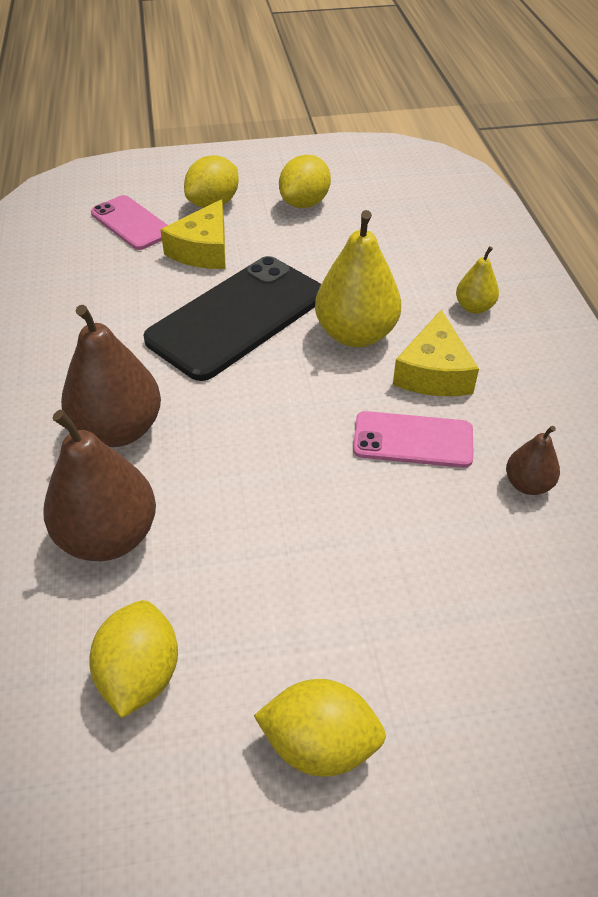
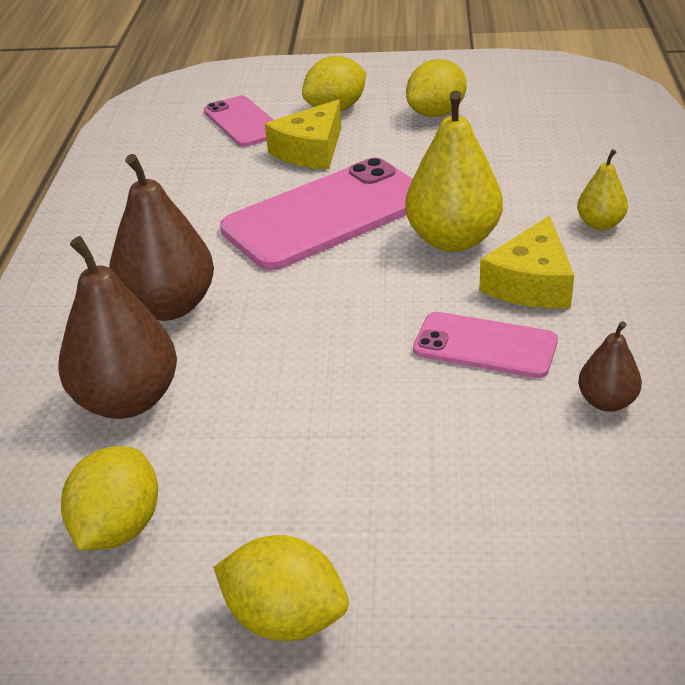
camera: 15 degrees right, 10 degrees down
(237, 317) = (327, 215): black phone -> pink phone

